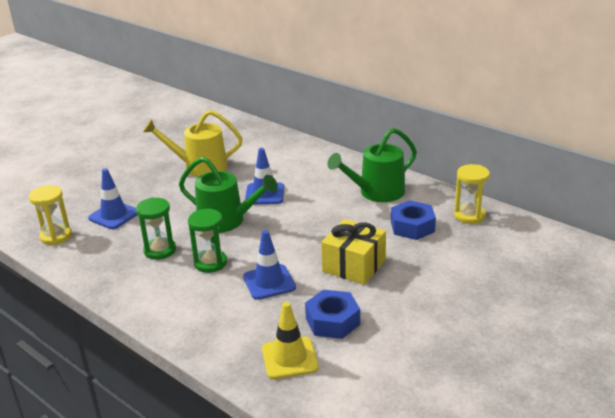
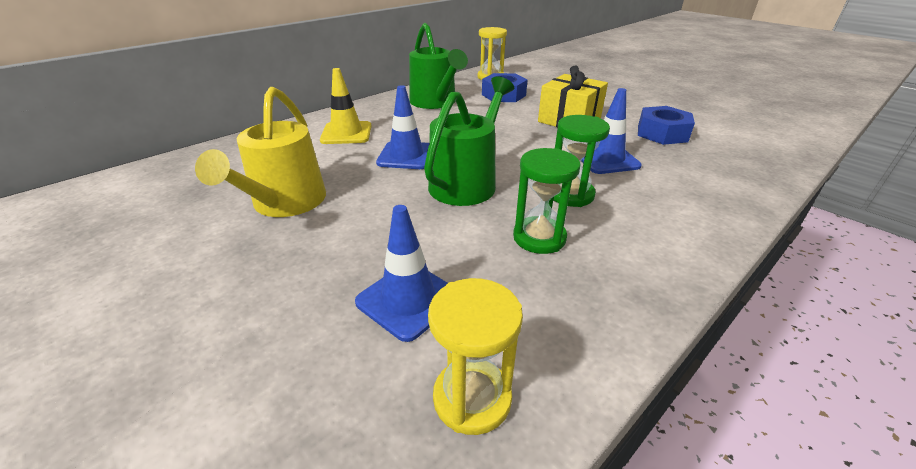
camera: 85 degrees left, 5 degrees up
(289, 358) = (730, 154): yellow traffic cone -> yellow traffic cone (346, 133)

